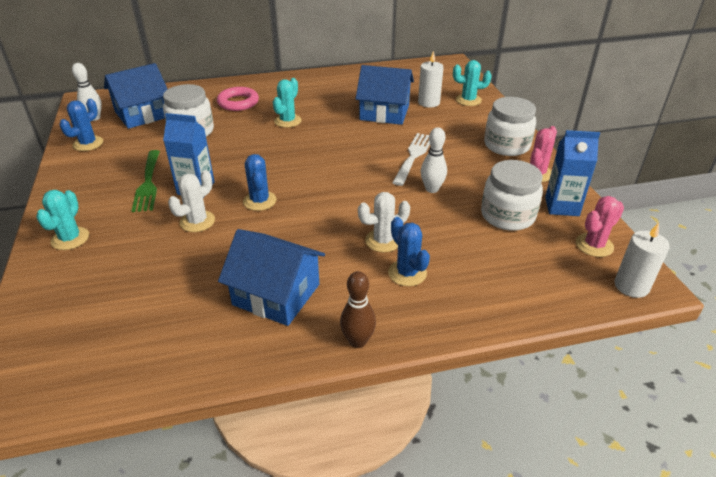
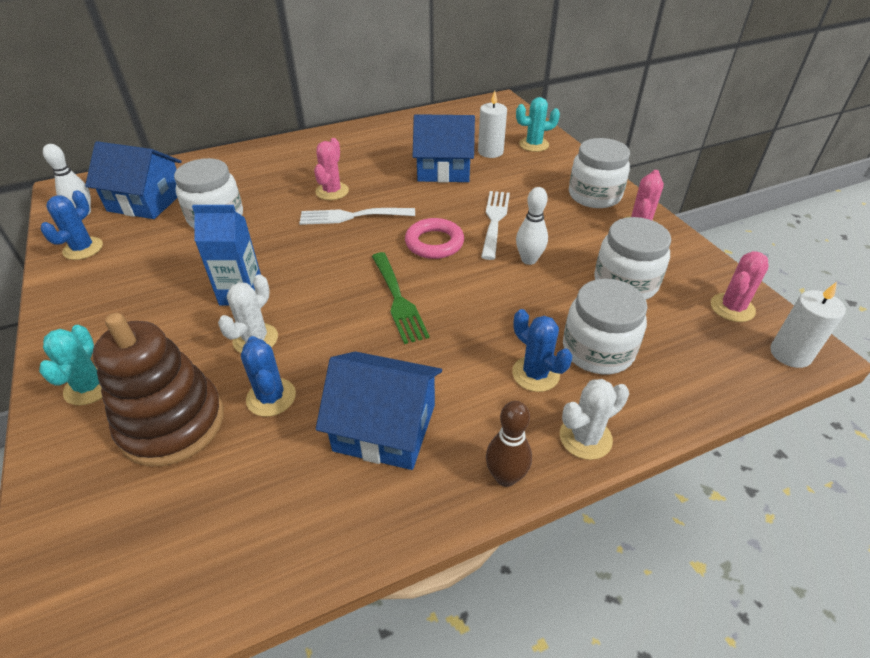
camera: 10 degrees left, 5 degrees up
(122, 270) = (172, 423): none -> brown stacking toy
(142, 114) = (146, 201): blue house -> blue house turned 60 degrees clockwise
(148, 183) = (177, 294): green fork -> green fork (398, 299)
(238, 102) = (264, 174): pink ring -> pink ring (434, 243)
(259, 201) = (327, 301): blue cactus -> blue cactus (271, 397)
(287, 121) = (332, 191): turquoise cactus -> pink cactus
(298, 141) = (352, 216): none -> white fork
(383, 241) = (493, 335): white cactus -> white cactus (585, 438)
(465, 262) = (597, 350): none -> white jar
(562, 206) = (680, 264): blue carton -> none

